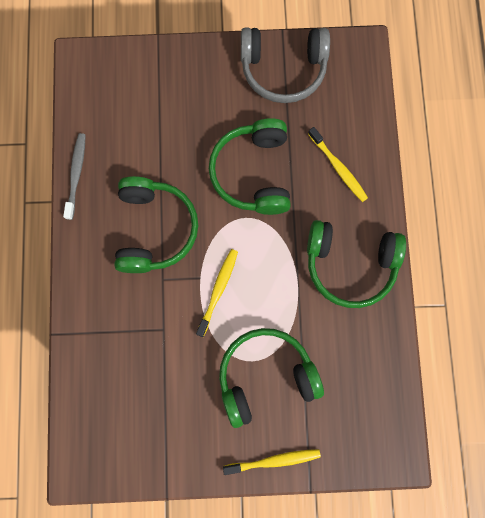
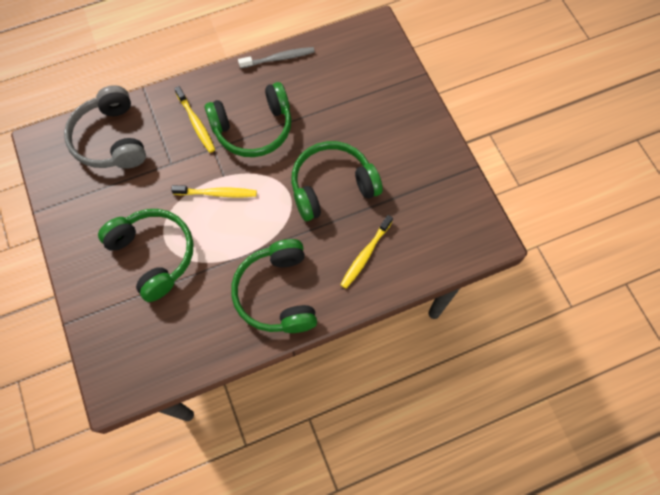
camera: 70 degrees right, 10 degrees down
(274, 460) = (83, 285): yellow toothbrush -> yellow toothbrush (196, 123)
(283, 70) = (439, 179): grey headphones -> grey headphones (111, 139)

